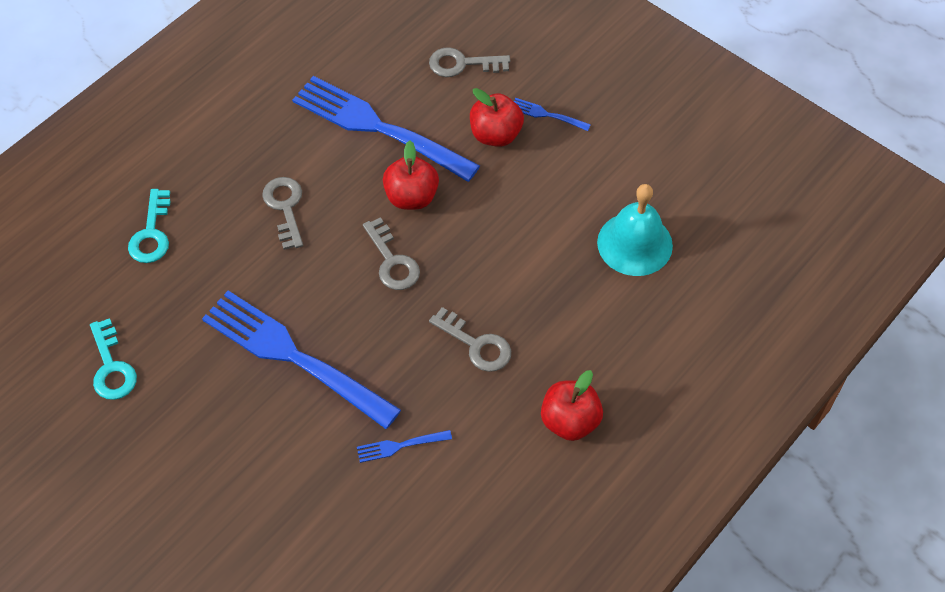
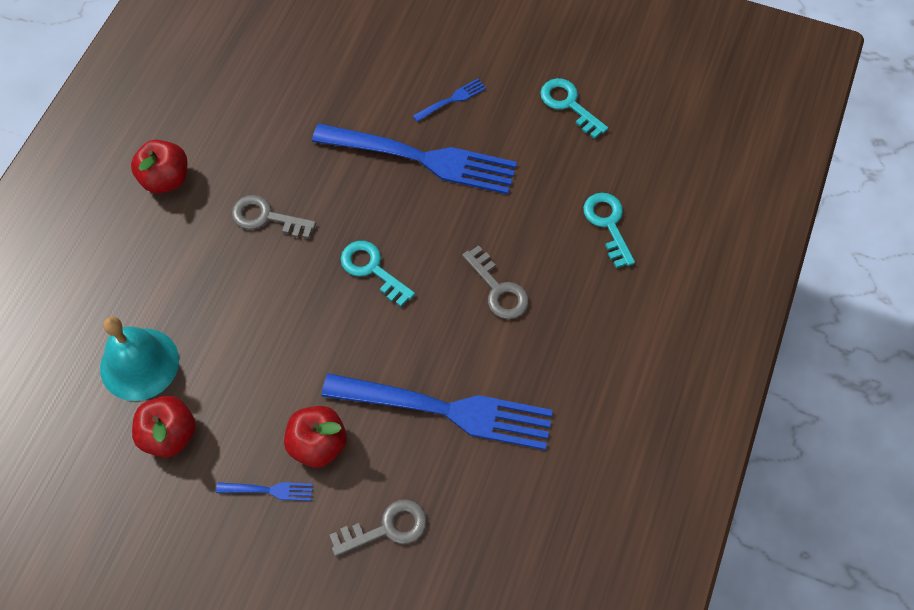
camera: 160 degrees right, 5 degrees up
(392, 261) = (372, 269): grey key -> turquoise key
(401, 445) = (302, 119): blue fork -> blue fork (451, 100)
(411, 197) = (380, 341): red apple -> red apple (169, 435)

